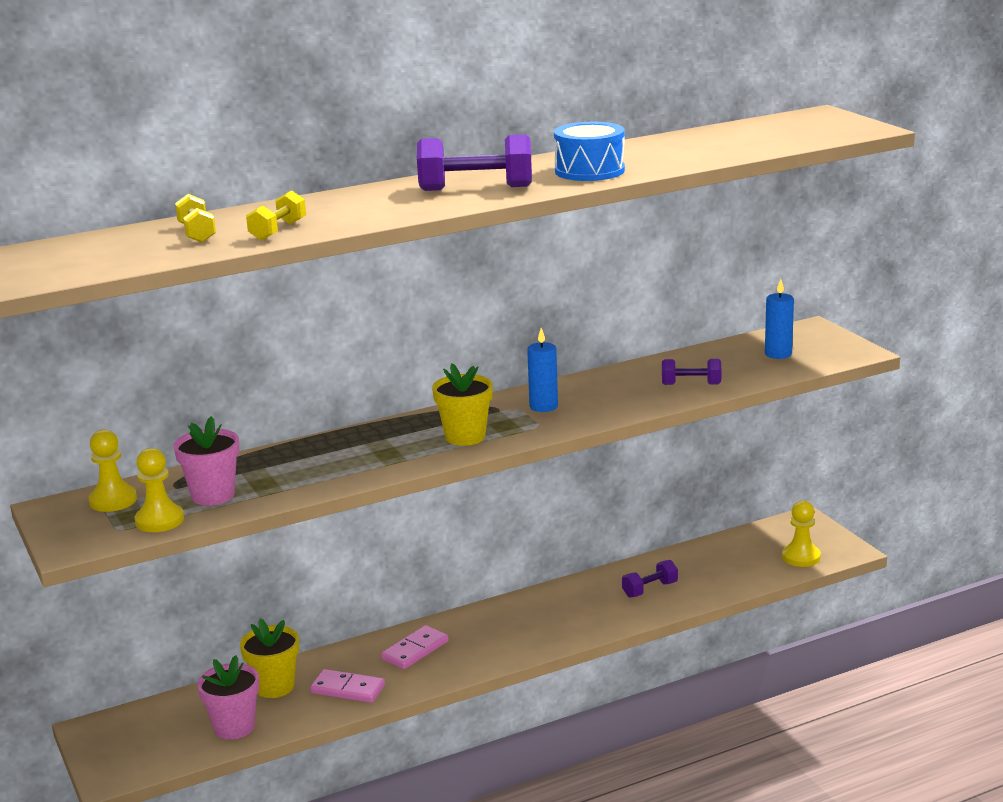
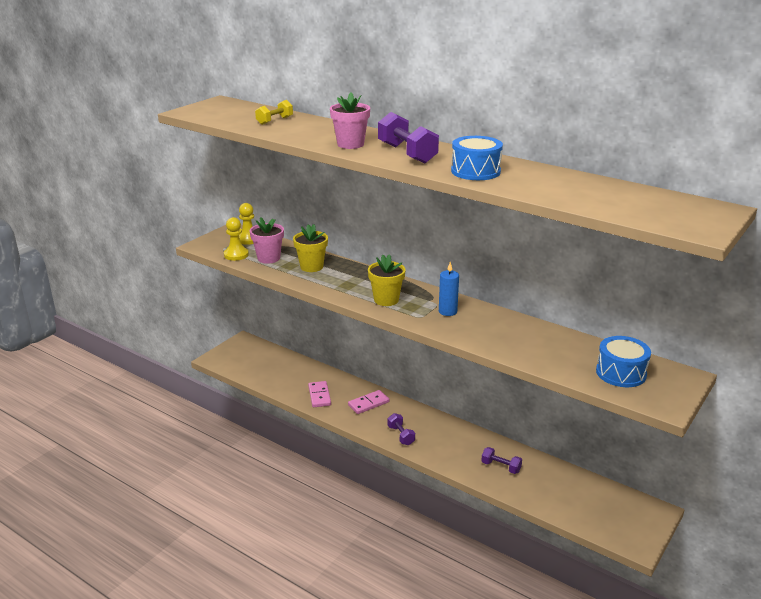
camera: 60 degrees right, 5 degrees up
(234, 727) = (267, 376): pink flower pot -> pink flower pot (350, 144)
(274, 687) = (307, 374): yellow flower pot -> yellow flower pot (311, 267)
(278, 231) = (291, 133): yellow dumbbell -> none
(415, 650) = (368, 403): pink domino -> pink domino turned 45 degrees counterclockwise
(691, 384) = (532, 351): purple dumbbell -> purple dumbbell (401, 435)
(778, 354) = (621, 373): blue candle -> blue drum
(801, 557) = (605, 523): yellow pawn -> none

